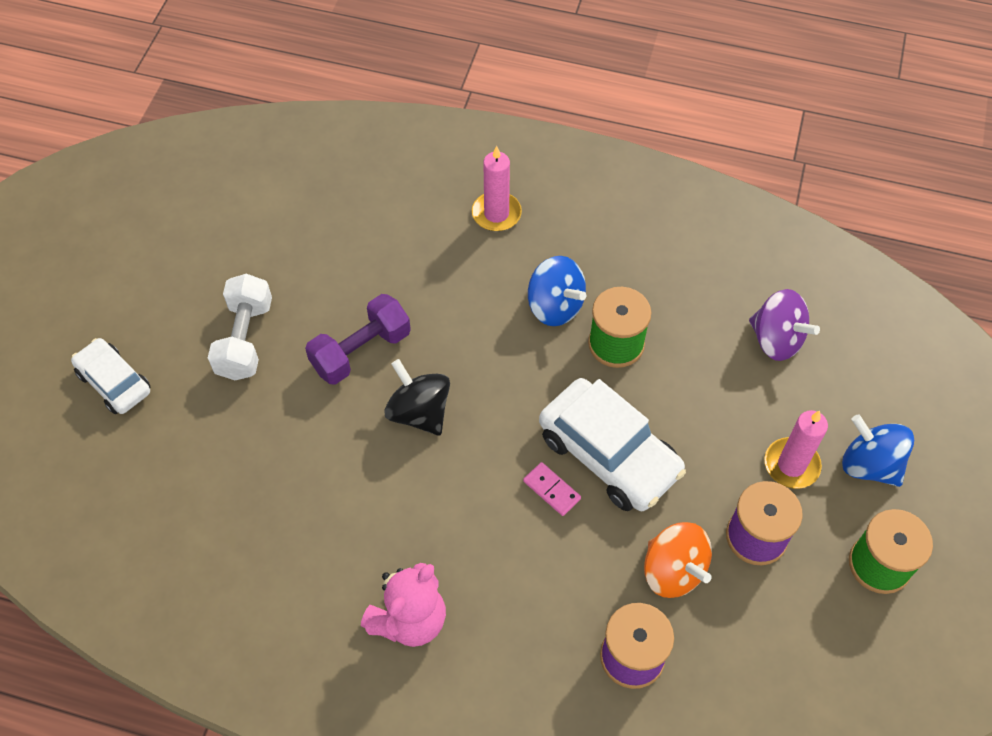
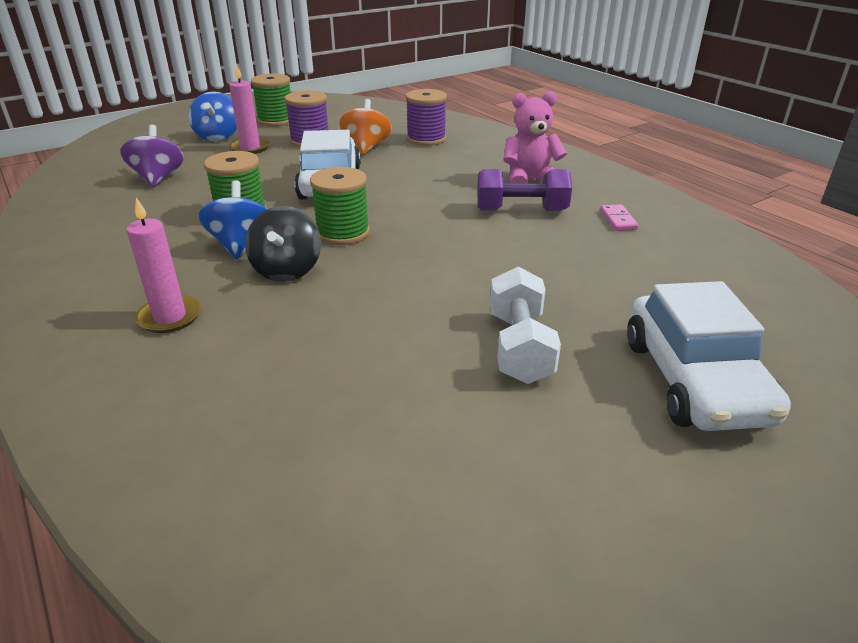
camera: 140 degrees left, 25 degrees down
(114, 382) = (694, 380): white car -> white car, size x1.65
(245, 339) = (519, 347): white dumbbell -> white dumbbell turned 45 degrees counterclockwise
(361, 351) = (420, 289): purple dumbbell -> purple dumbbell (521, 210)
(419, 412) = (419, 242): black spinning top -> black spinning top (287, 270)
(496, 379) = (343, 233): none -> green spool
(551, 490) = (384, 185): pink domino -> pink domino (618, 220)

